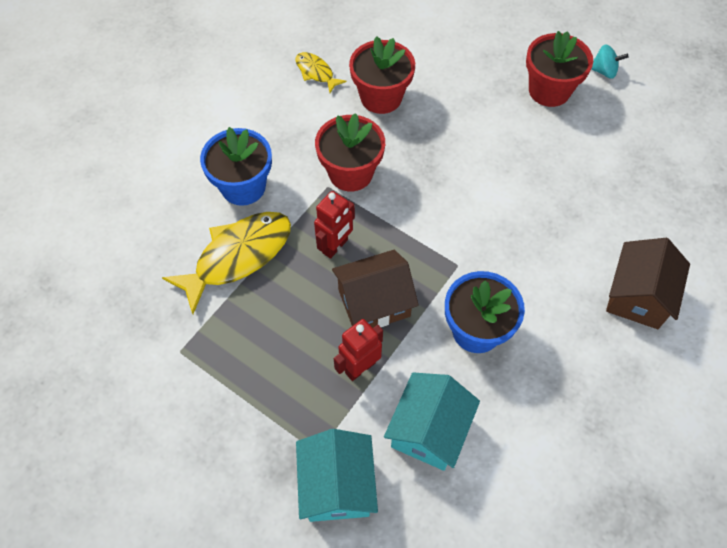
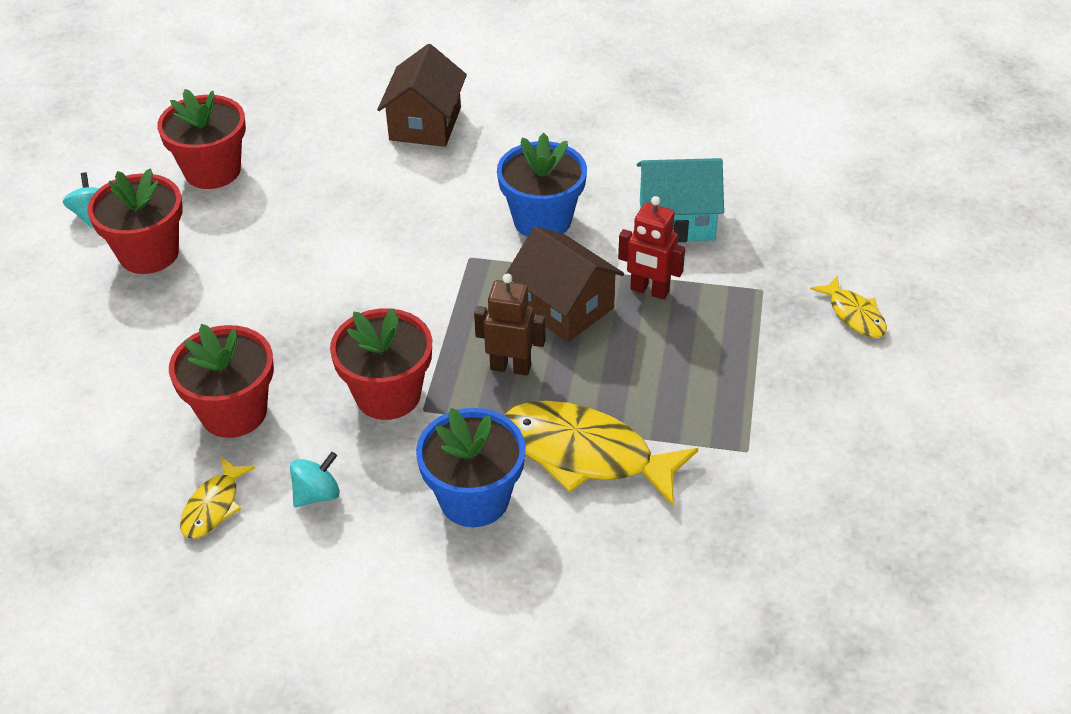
camera: 115 degrees left, 15 degrees down
(251, 507) = (854, 315): none -> yellow fish
(295, 117) = (317, 494): none -> turquoise spinning top
(335, 246) = (510, 367): red robot -> brown robot
(337, 485) = (781, 263): turquoise house -> none
(628, 144) = (212, 171): none -> red flower pot
(638, 296) = (425, 124): brown house -> brown house turned 75 degrees counterclockwise

